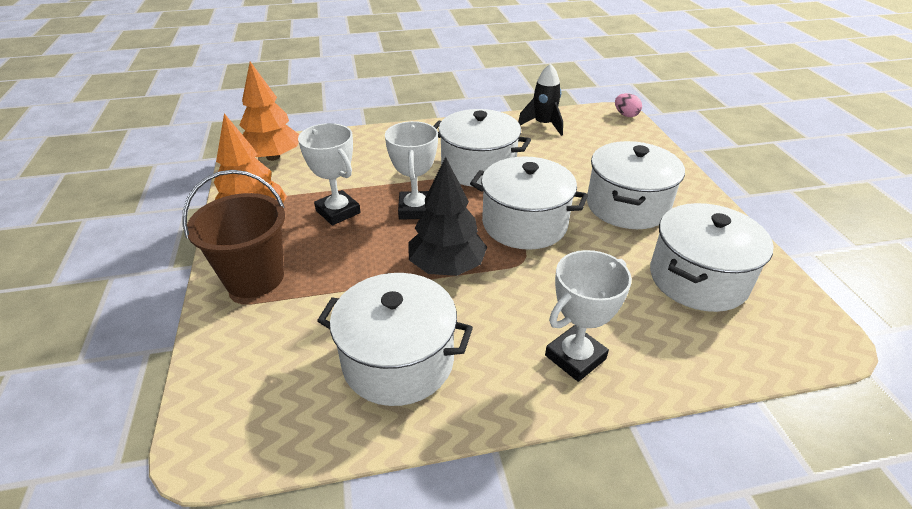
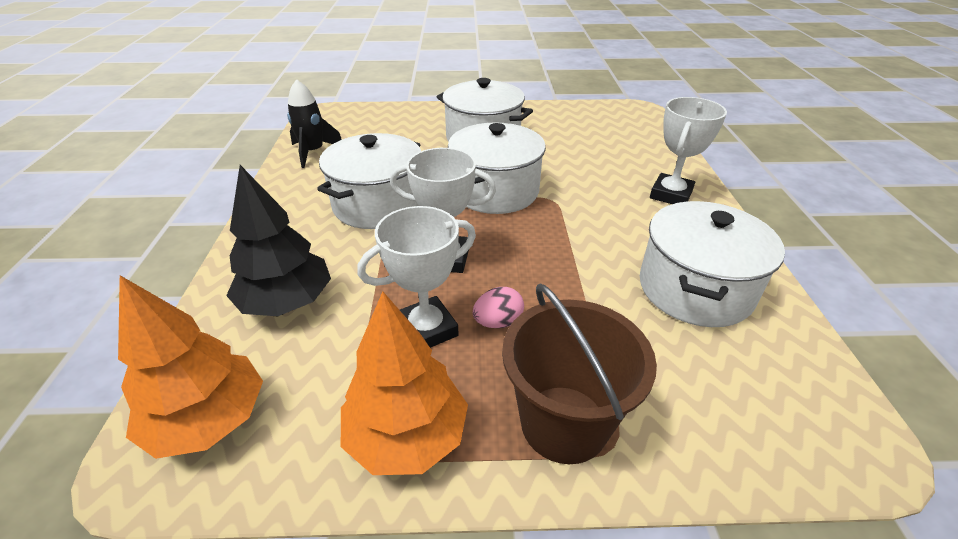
camera: 80 degrees left, 0 degrees up
(447, 266) = (556, 245): black tree -> black tree (287, 302)
(575, 357) = (671, 195): white trophy -> white trophy turned 60 degrees clockwise
(626, 115) = (330, 109): pink egg -> pink egg (498, 322)
(698, 279) = (581, 132): white pot -> none

